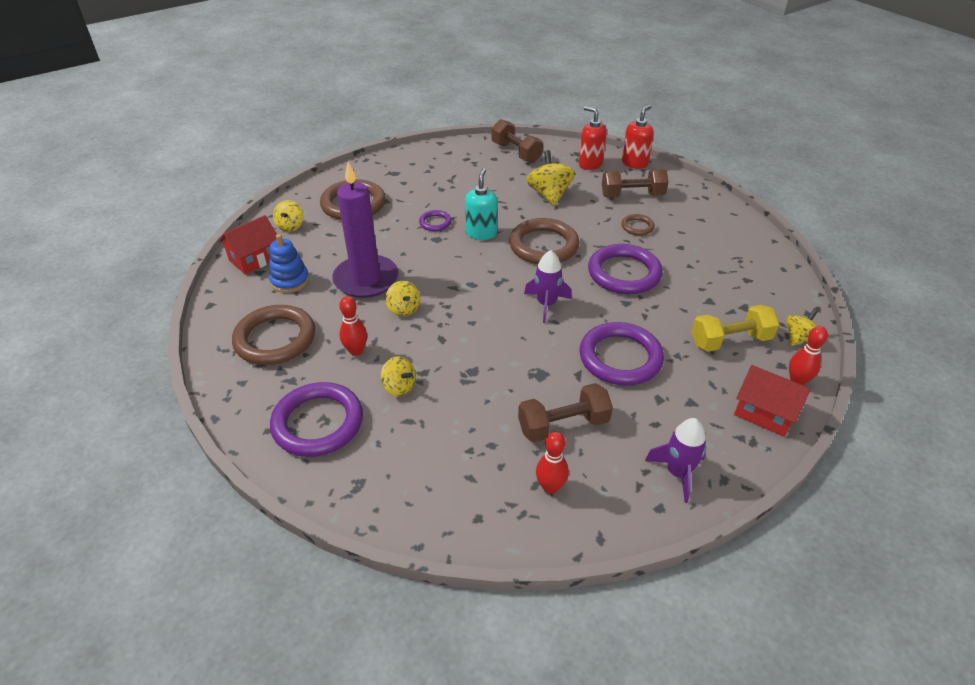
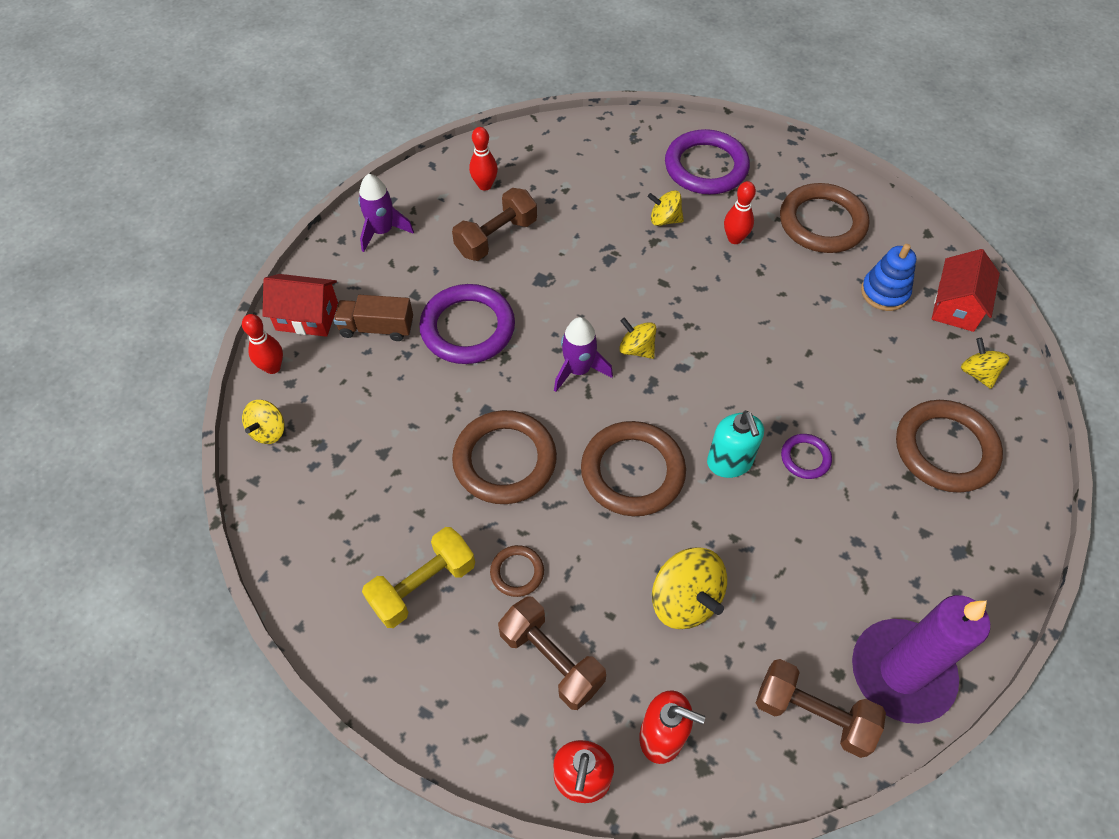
camera: 155 degrees right, 15 degrees up
(366, 279) = (805, 326): purple candle -> purple candle (901, 672)
(404, 309) = (730, 303): yellow spinning top -> yellow spinning top (636, 349)
(624, 273) = (504, 460): purple ring -> brown ring
(632, 195) = (551, 660): brown dumbbell -> brown dumbbell turned 75 degrees clockwise
(700, 383) = (377, 328): none -> brown truck
(730, 341) = (350, 396): yellow dumbbell -> yellow dumbbell (423, 585)

